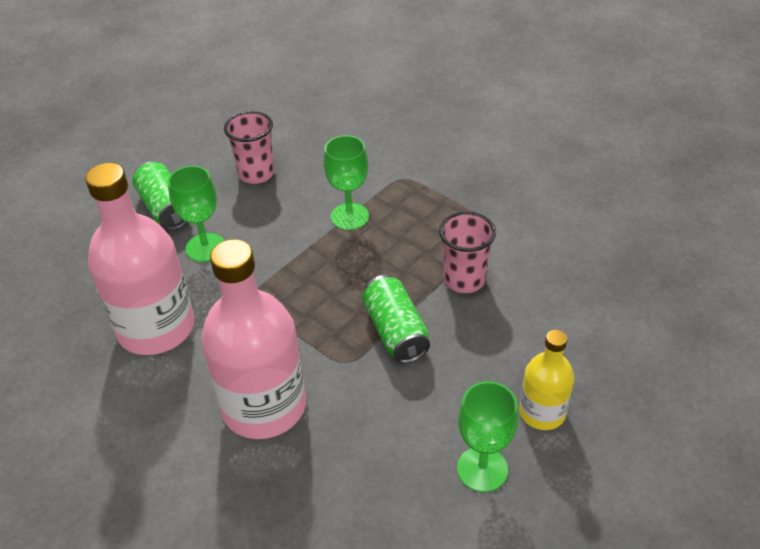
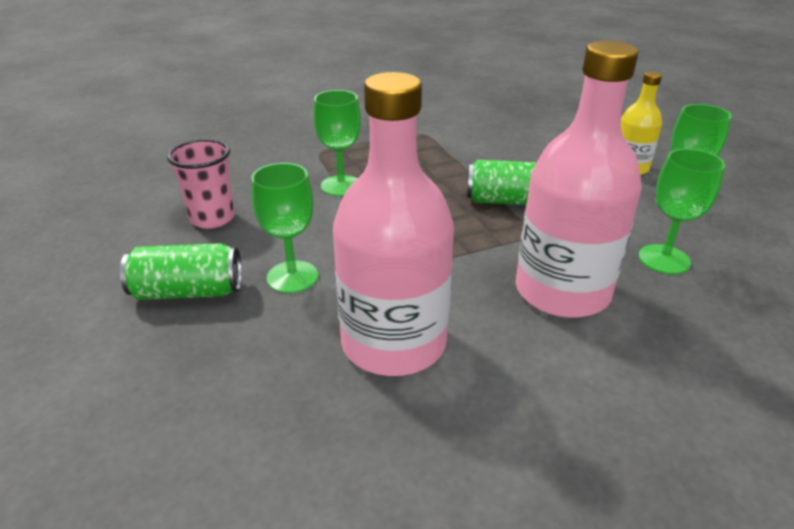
camera: 65 degrees left, 10 degrees down
(355, 471) = (664, 259): none -> green goblet
(464, 280) = (471, 159): pink cup -> none

